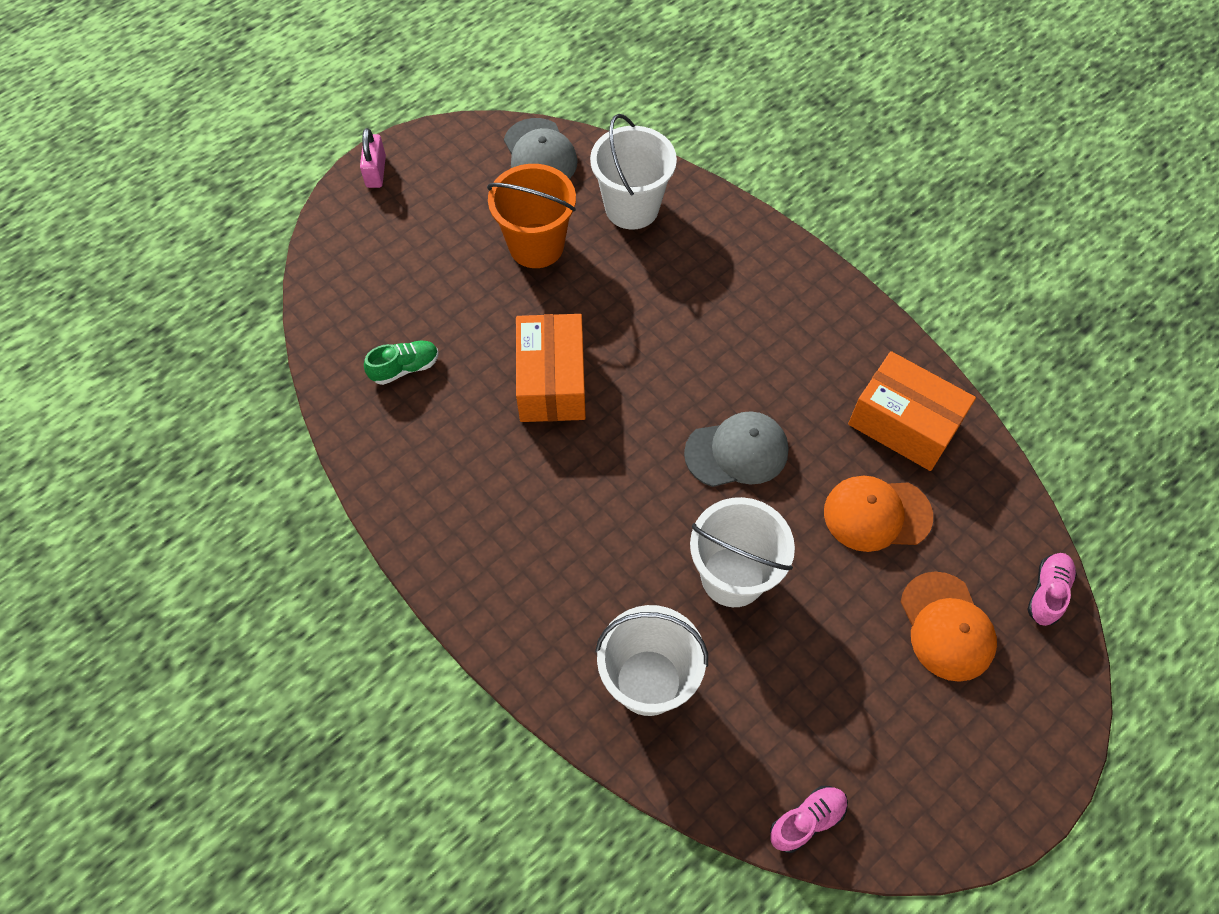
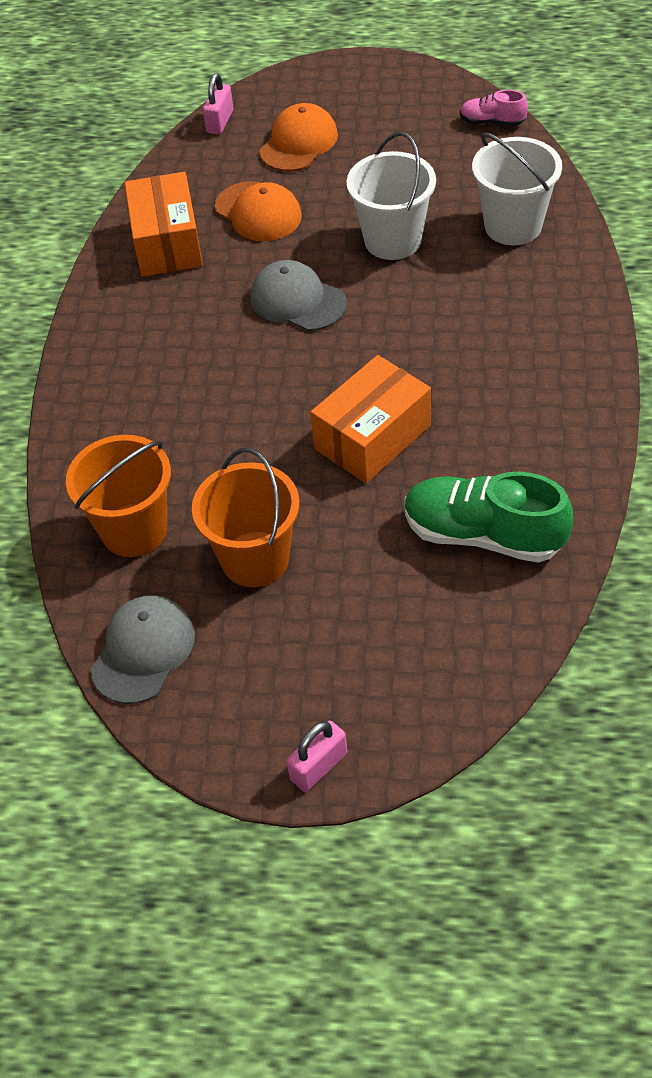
camera: 130 degrees left, 10 degrees down
(405, 368) = (483, 535): green shoe -> green shoe, size x1.95
(632, 208) = (134, 530): white bucket -> orange bucket
(1047, 592) = (220, 122): pink shoe -> pink padlock

